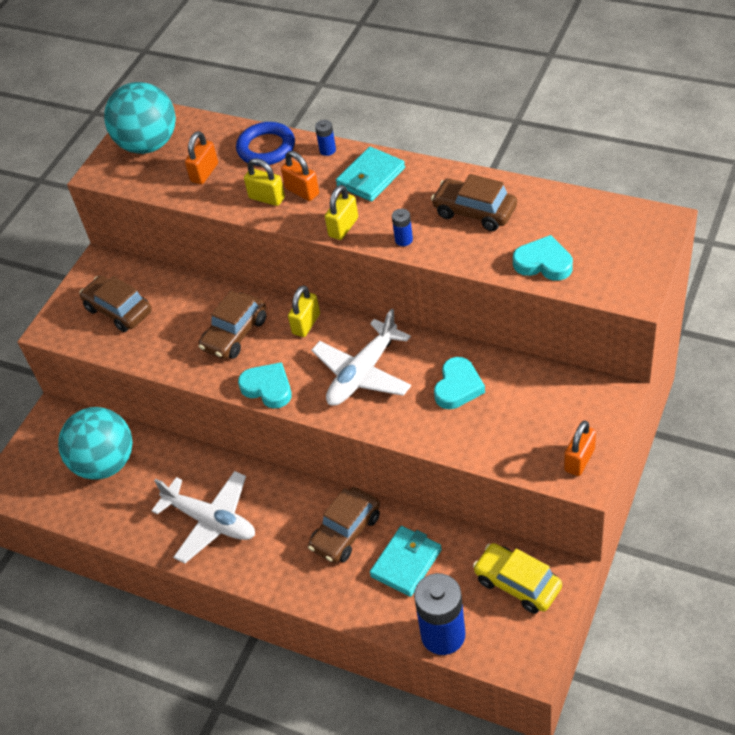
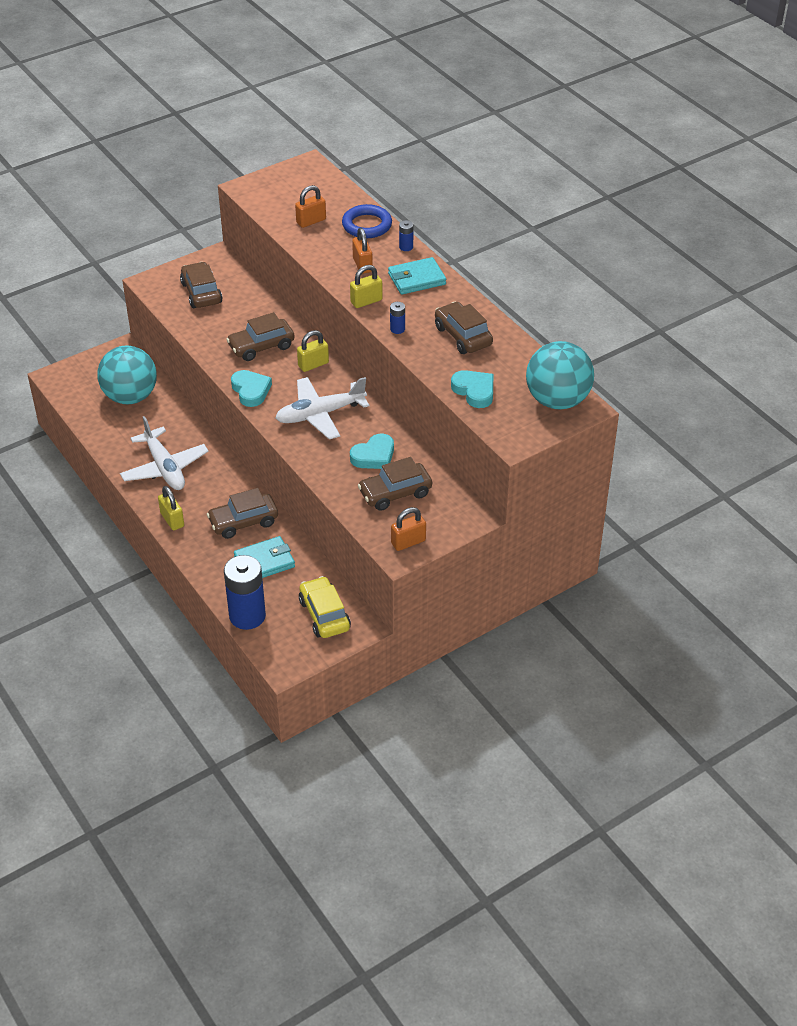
camera: 25 degrees right, 5 degrees down
(148, 144) = (292, 185): turquoise ball -> turquoise ball (557, 400)
(267, 198) = (335, 257): yellow padlock -> yellow padlock (172, 520)
(516, 414) = (395, 493): none -> brown car

